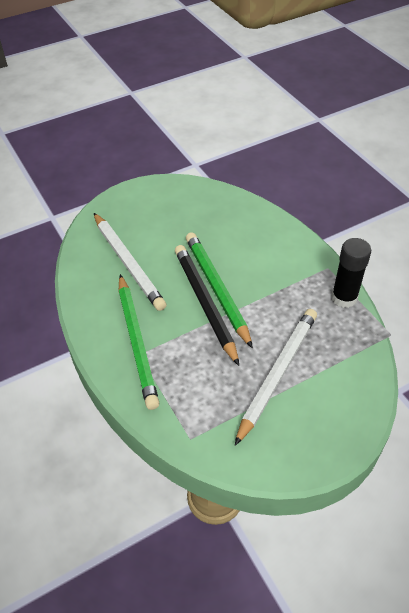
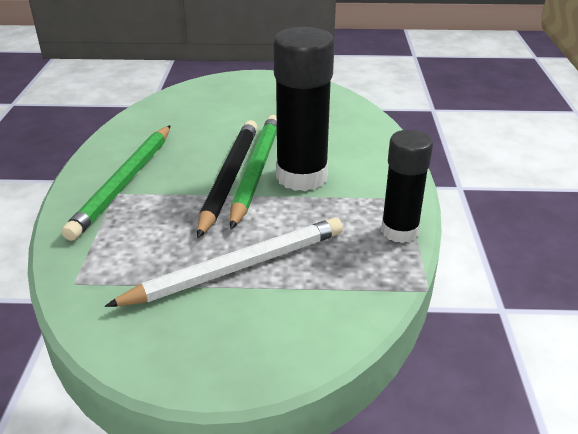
camera: 30 degrees right, 15 degrees down
(128, 263) = (191, 124): white pencil -> none
(250, 280) = (301, 177): none -> black glue stick

